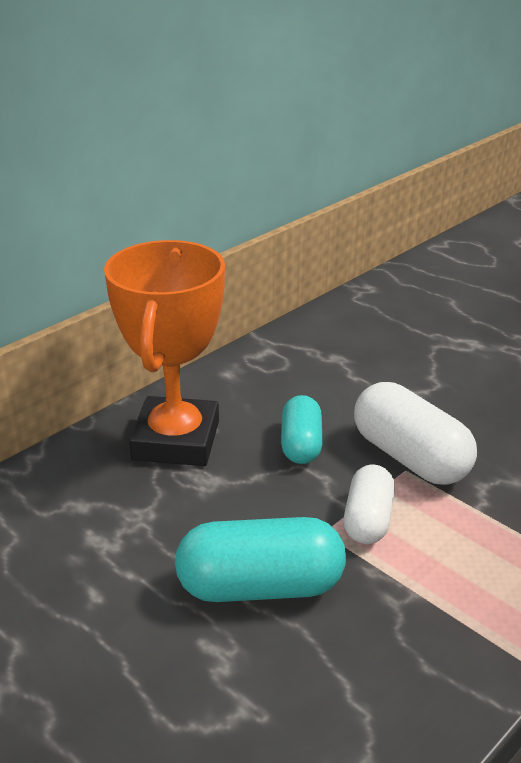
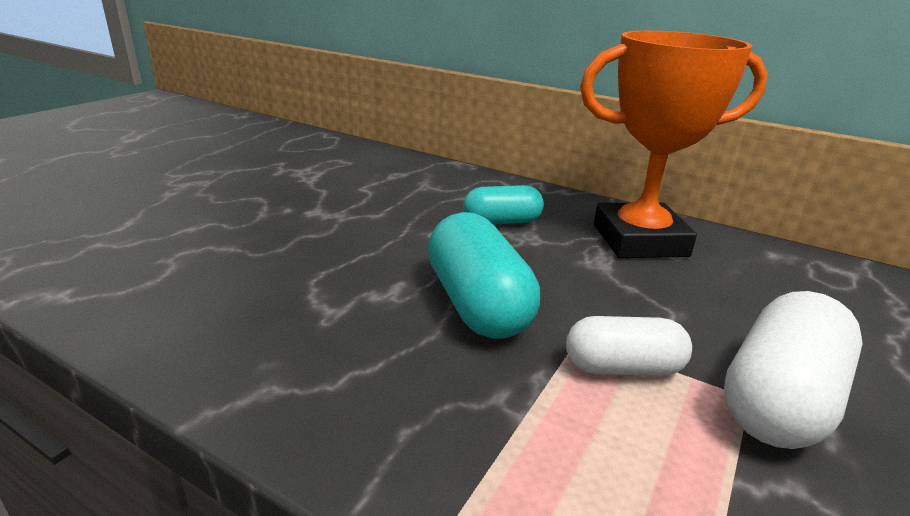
camera: 75 degrees right, 5 degrees down
(301, 444) = (708, 309): turquoise capsule -> turquoise capsule (502, 222)

